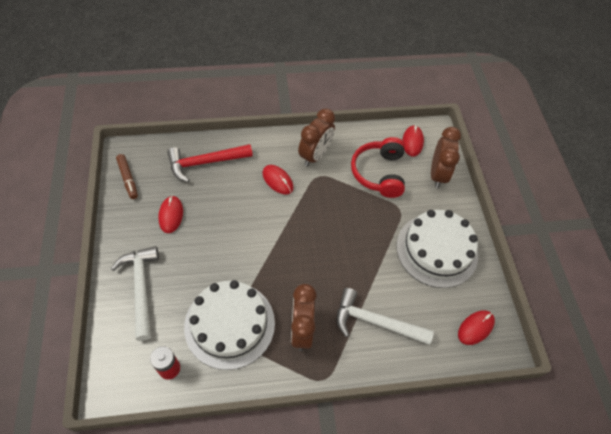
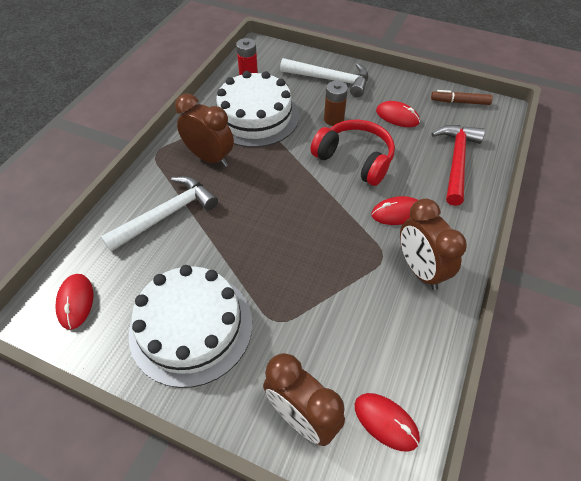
camera: 125 degrees right, 5 degrees down
(199, 259) = (333, 119): none -> brown battery
(379, 173) = (350, 331): red headphones -> red headphones (355, 159)

